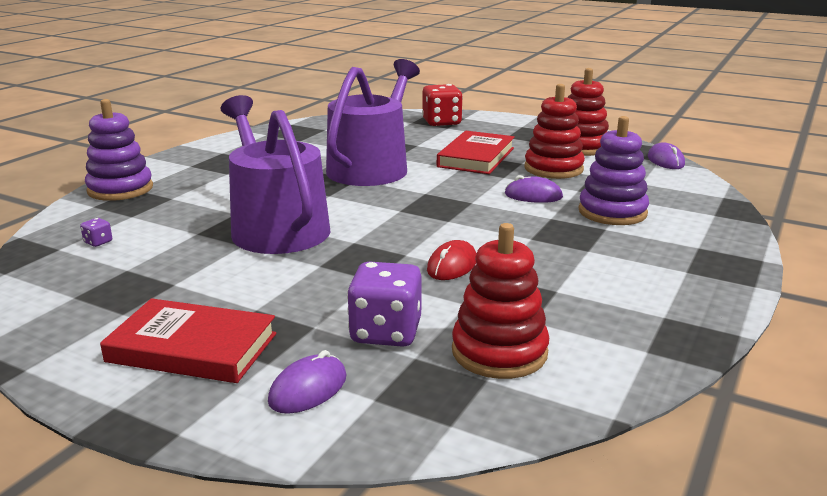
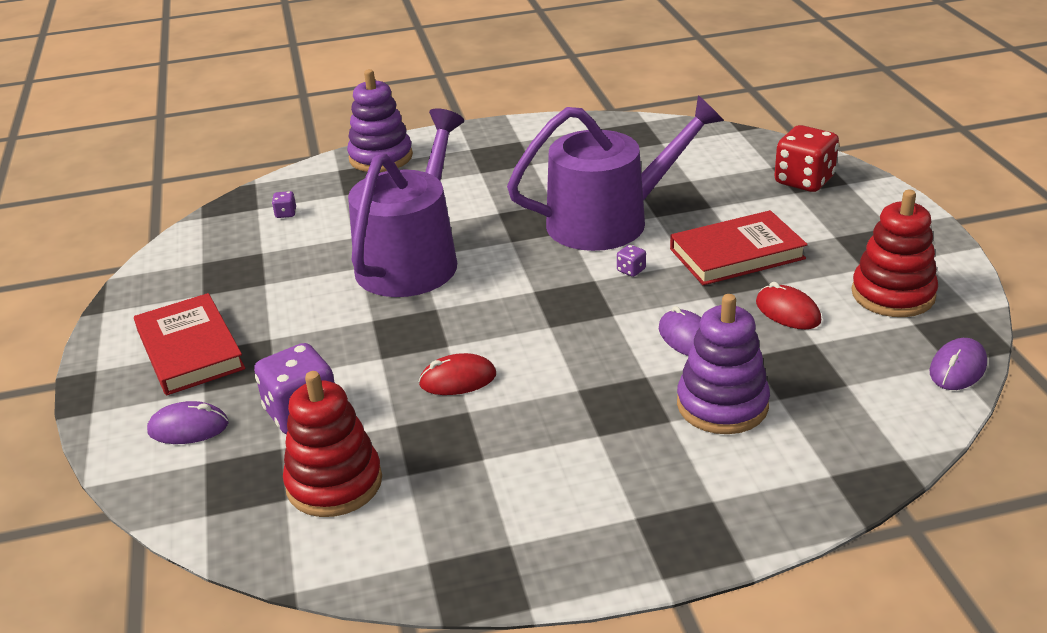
camera: 50 degrees right, 10 degrees up
(436, 182) = (631, 270): none -> purple dice
(553, 169) = (787, 312): red stacking toy -> red mouse

